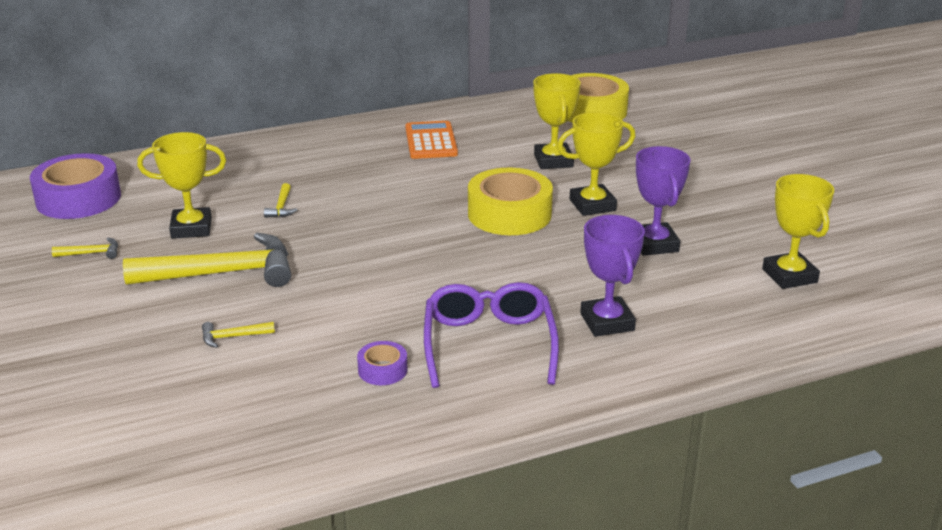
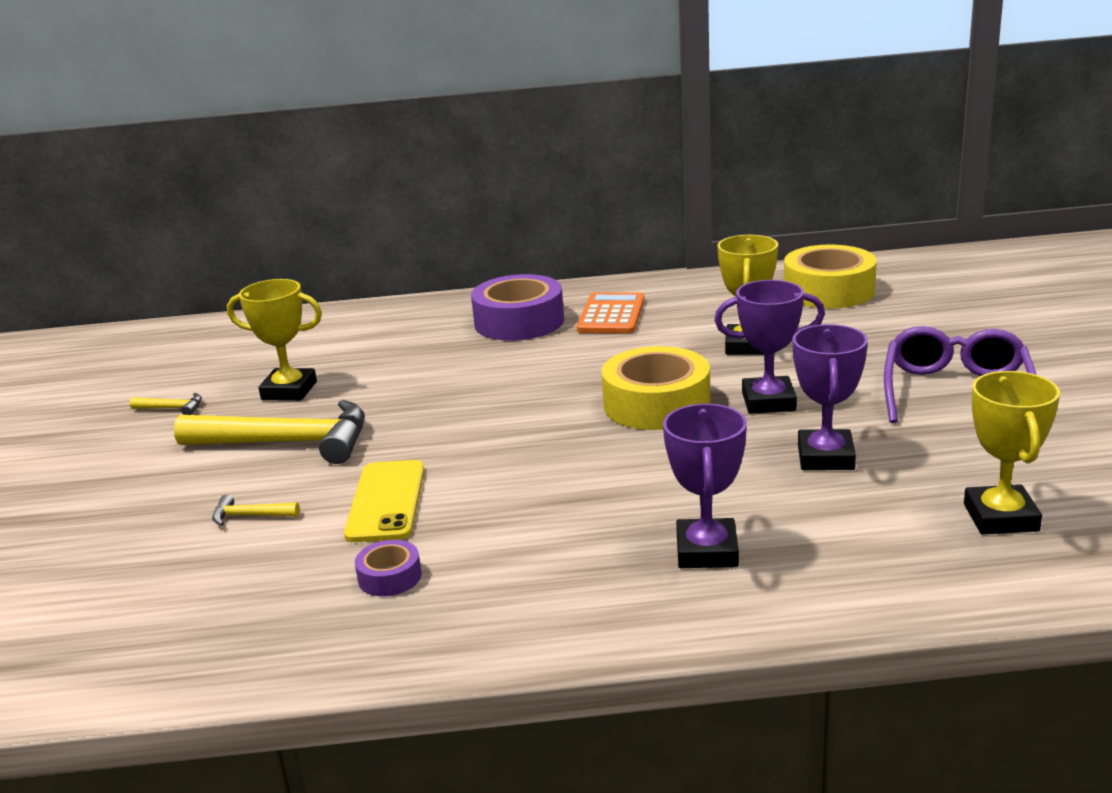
camera: 20 degrees right, 5 degrees down
(78, 199) = (200, 351): purple tape -> purple tape (519, 322)
(281, 207) = (398, 375): yellow hammer -> none
(341, 313) = (386, 501): none -> yellow phone
(489, 344) = (537, 560): purple glasses -> purple glasses (956, 391)
(592, 205) = (768, 402): yellow trophy -> purple trophy

